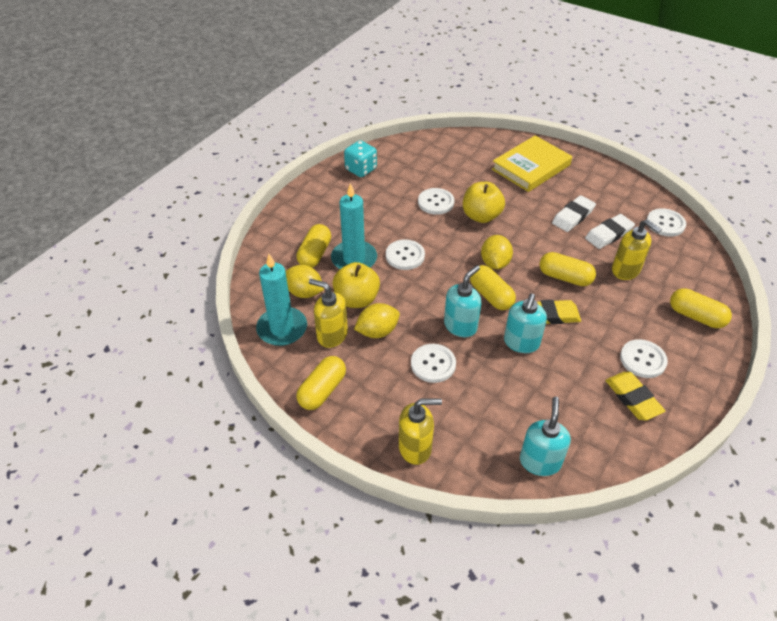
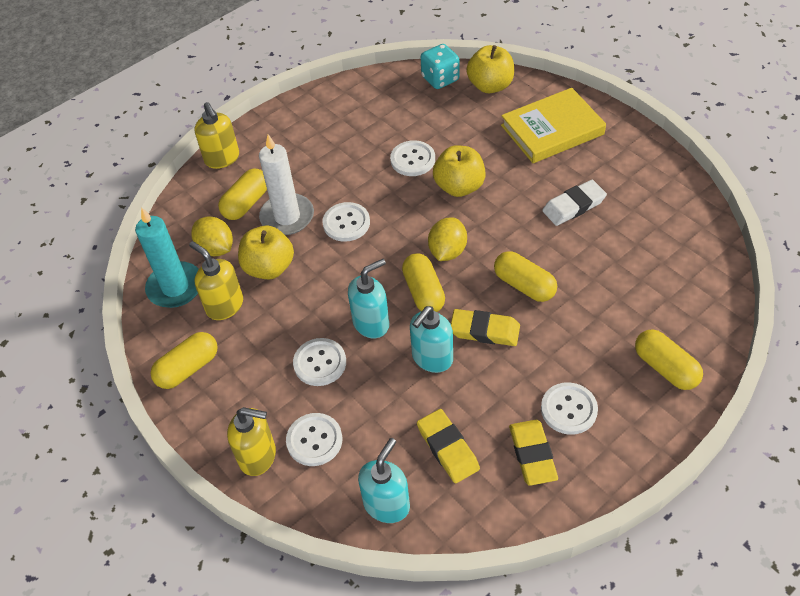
camera: 20 degrees right, 5 degrees up
(354, 259) = (287, 217): turquoise candle -> white candle
(361, 169) = (343, 102): turquoise dice -> turquoise dice (440, 79)
(377, 331) = (275, 311): yellow lemon -> none
(470, 143) = (490, 86): none -> yellow apple
(566, 407) = (448, 448): none -> yellow eraser
(609, 234) = (608, 238): white eraser -> none
(626, 270) = (605, 290): yellow soap dispenser -> yellow soap dispenser (222, 159)
(665, 223) = (690, 236): white button -> white button (314, 440)

